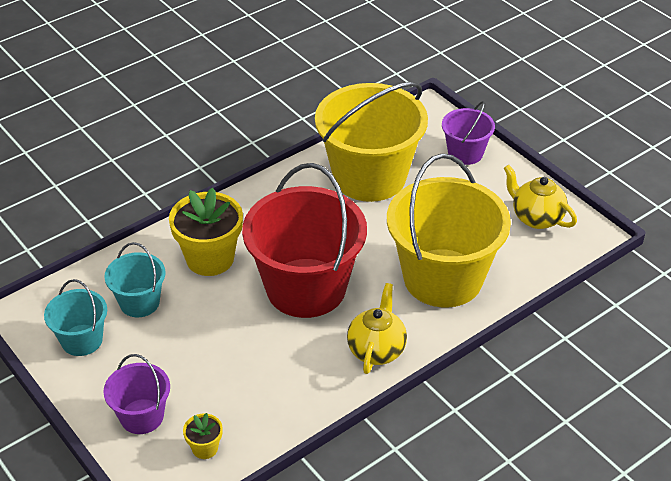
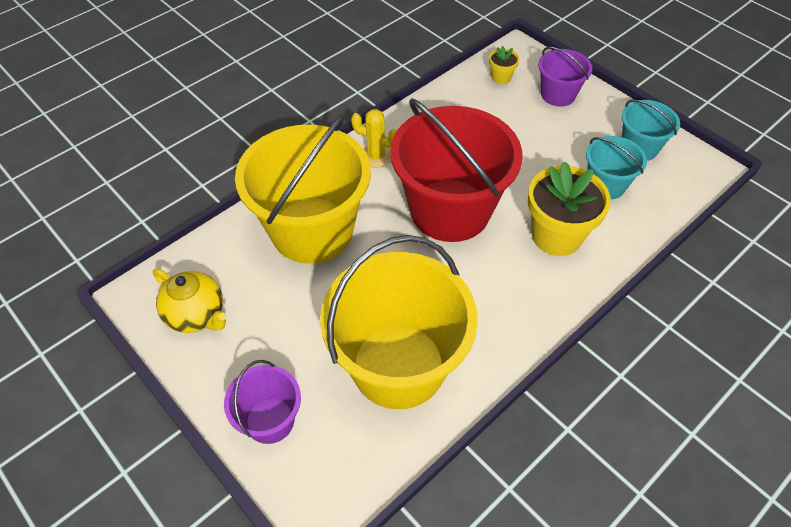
camera: 175 degrees right, 10 degrees up
(376, 350) = (376, 156): yellow teapot -> yellow cactus

